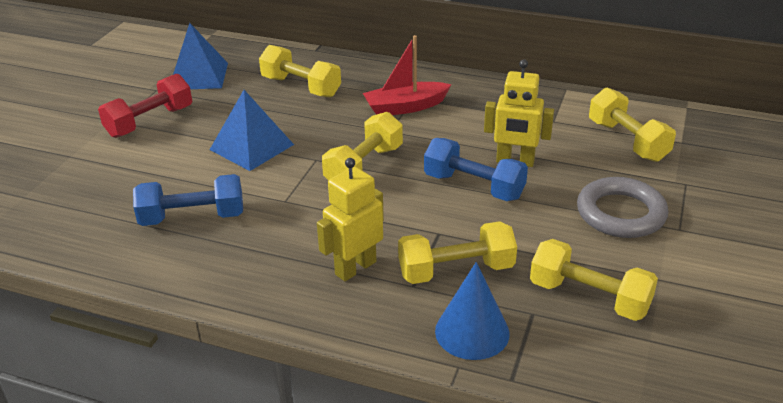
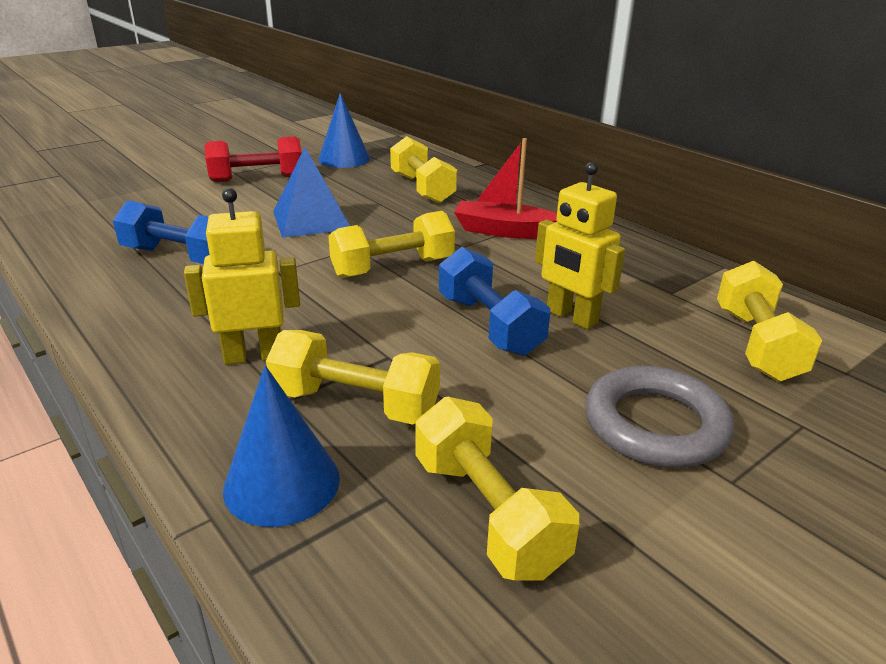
camera: 30 degrees right, 5 degrees down
(198, 76) = (344, 159): blue pyramid -> blue cone

